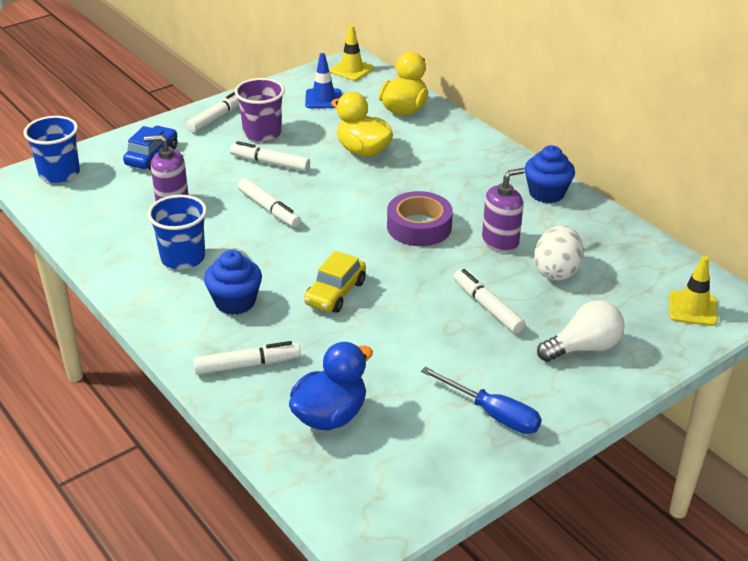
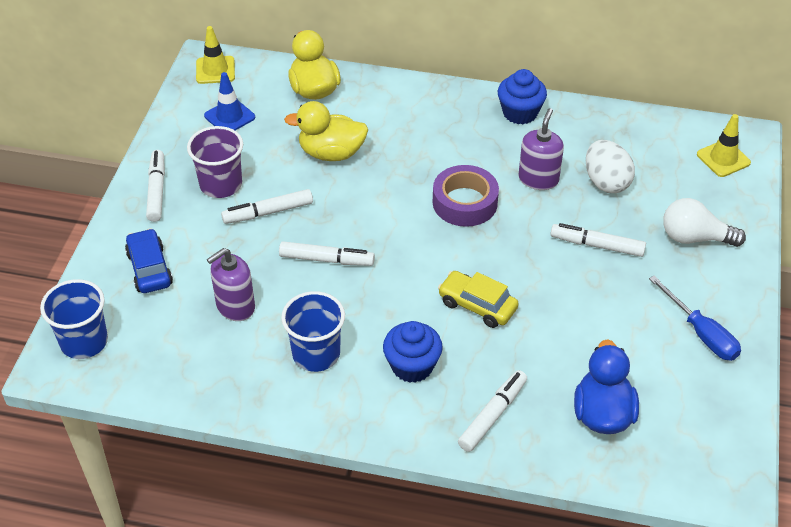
camera: 40 degrees left, 10 degrees up
(335, 293) = (477, 305): yellow car -> yellow car turned 135 degrees clockwise
(492, 414) = (701, 333): blue screwdriver -> blue screwdriver turned 60 degrees clockwise
(583, 348) = (694, 238): white light bulb -> white light bulb turned 105 degrees counterclockwise

